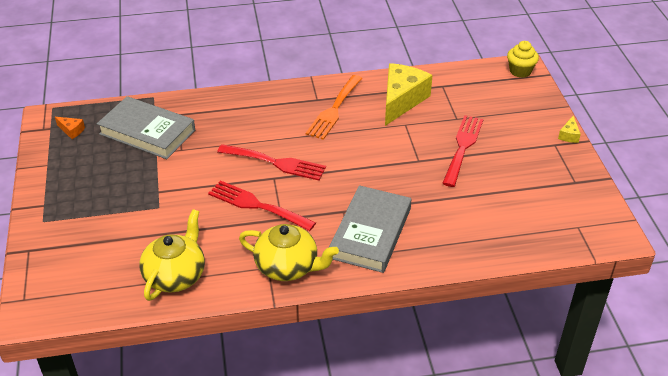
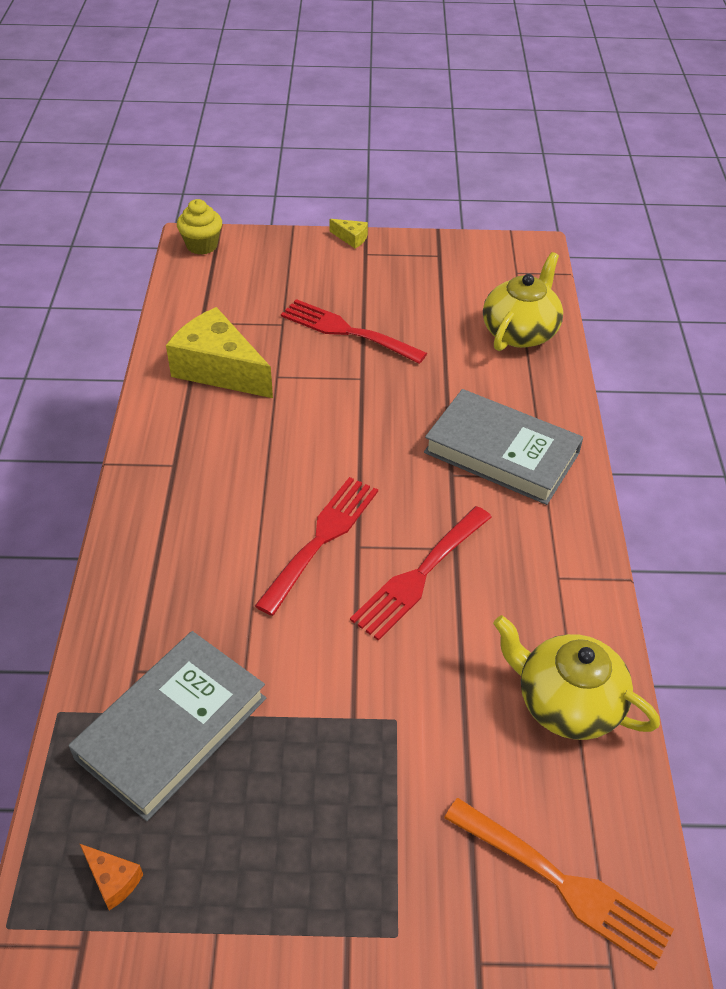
camera: 80 degrees left, 5 degrees up
(71, 130) = (113, 880): orange cheese -> orange cheese turned 90 degrees clockwise
(288, 267) = (559, 553): yellow teapot -> yellow teapot (520, 332)
(334, 110) = (211, 448): orange fork -> orange fork (564, 884)

